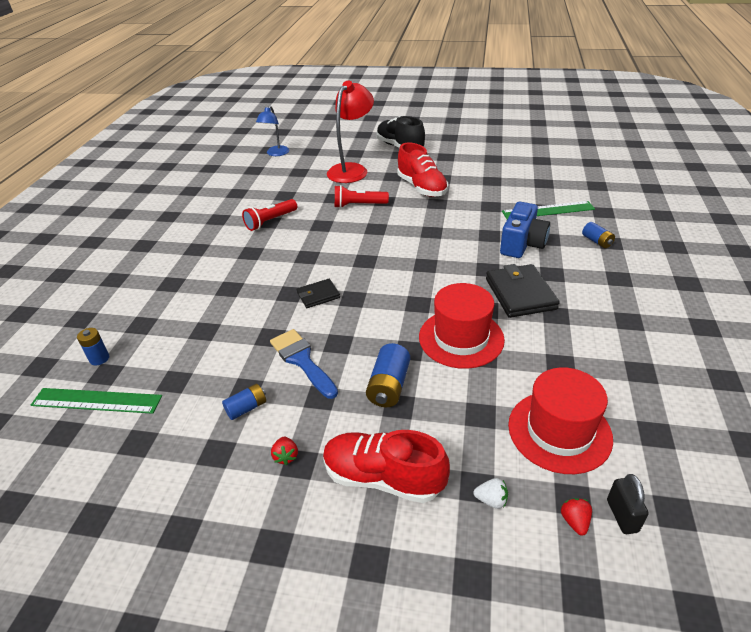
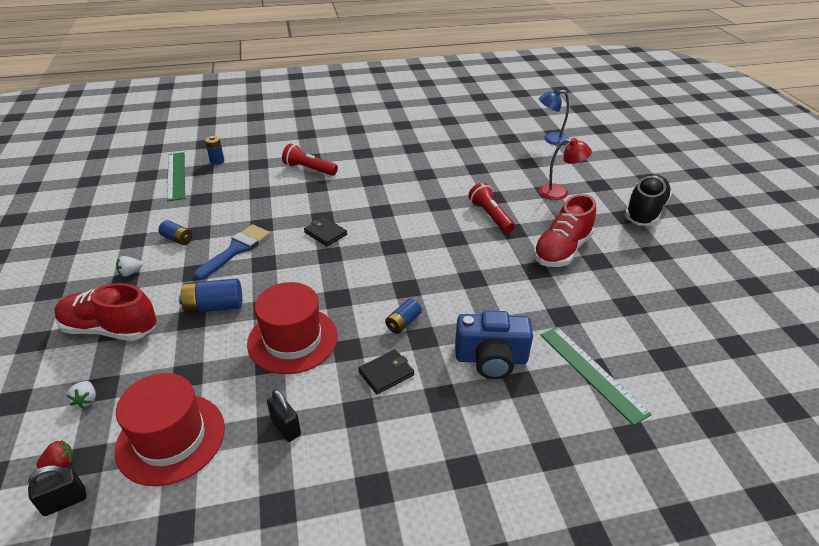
camera: 65 degrees right, 0 degrees up
(270, 221) = (426, 174): red flashlight -> red flashlight (309, 169)
(286, 456) = (130, 272): red strawberry -> white strawberry
(352, 170) = (560, 192): red lamp -> red lamp, size x0.60
(383, 478) = (110, 329): red shoe -> red shoe turned 75 degrees counterclockwise
(520, 294) = (386, 373): black wallet -> black wallet, size x0.57
(563, 356) = (286, 427): none -> black padlock
(596, 241) = (544, 436): blue battery -> blue battery (403, 323)

